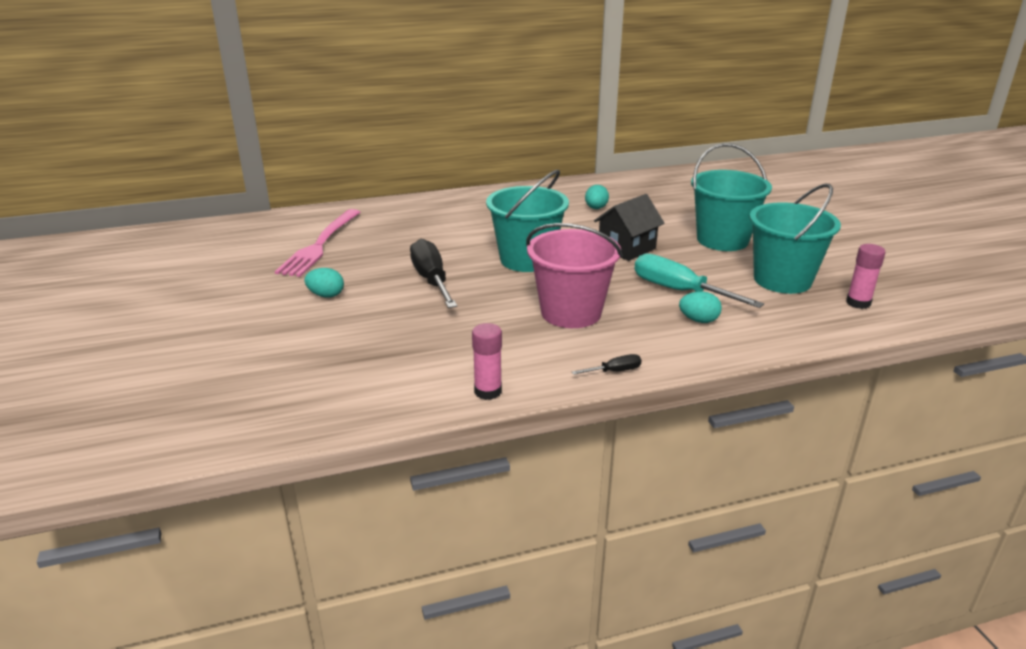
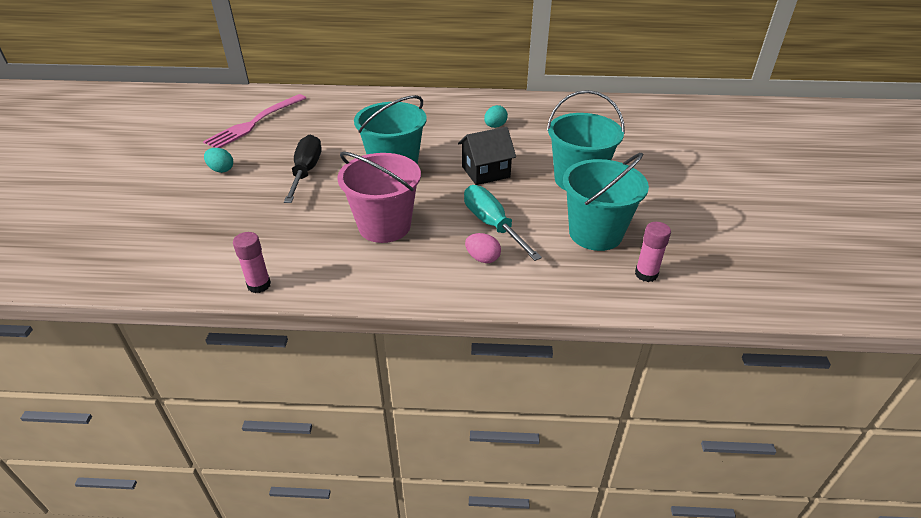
camera: 20 degrees right, 10 degrees up
(614, 371) = (369, 291): black screwdriver -> none
(698, 320) = (482, 258): turquoise egg -> pink egg

